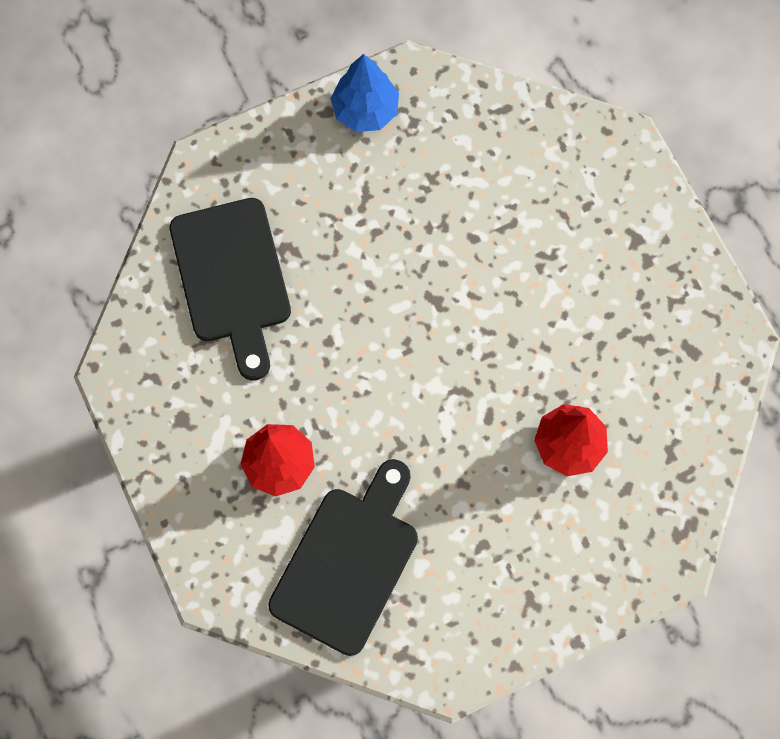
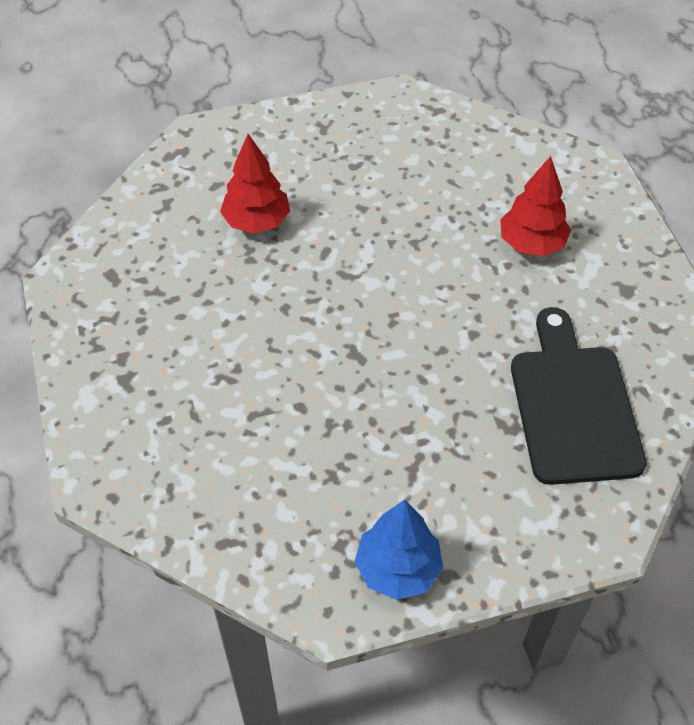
camera: 170 degrees left, 20 degrees down
(348, 562) = (475, 169): black cutting board -> none

